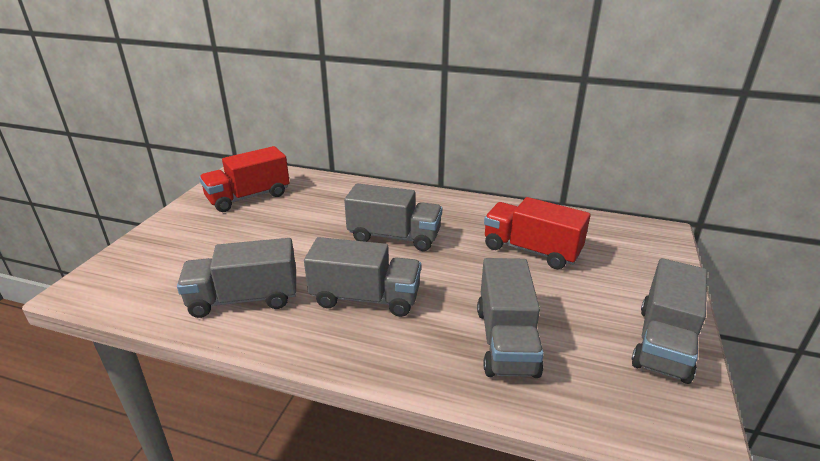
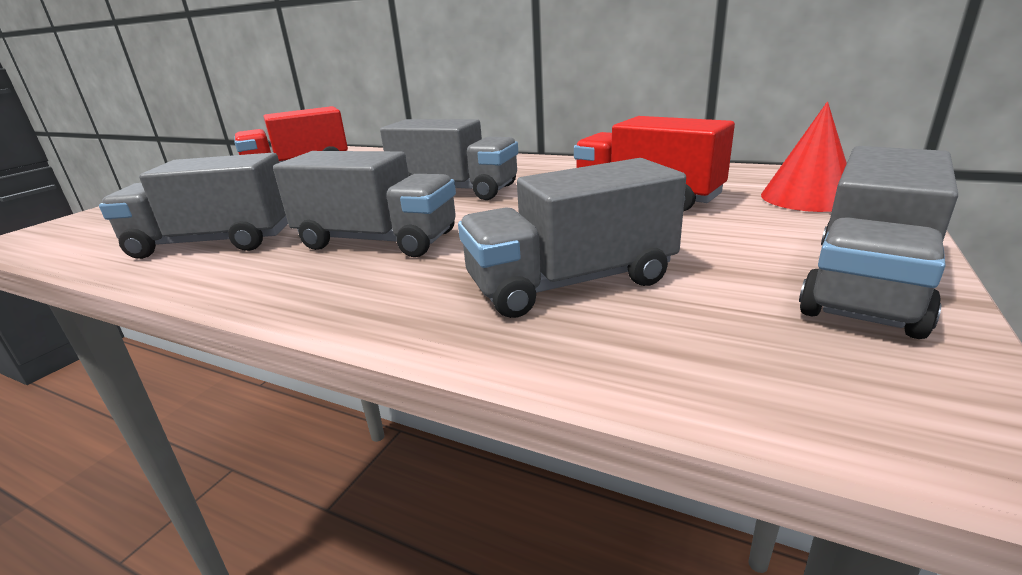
camera: 10 degrees right, 5 degrees down
(506, 341) = (571, 283): grey truck -> grey truck turned 60 degrees clockwise
(631, 254) = (807, 197): none -> red cone

